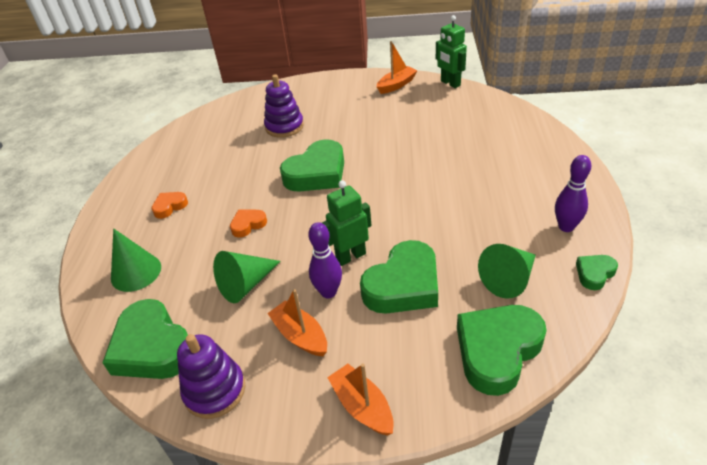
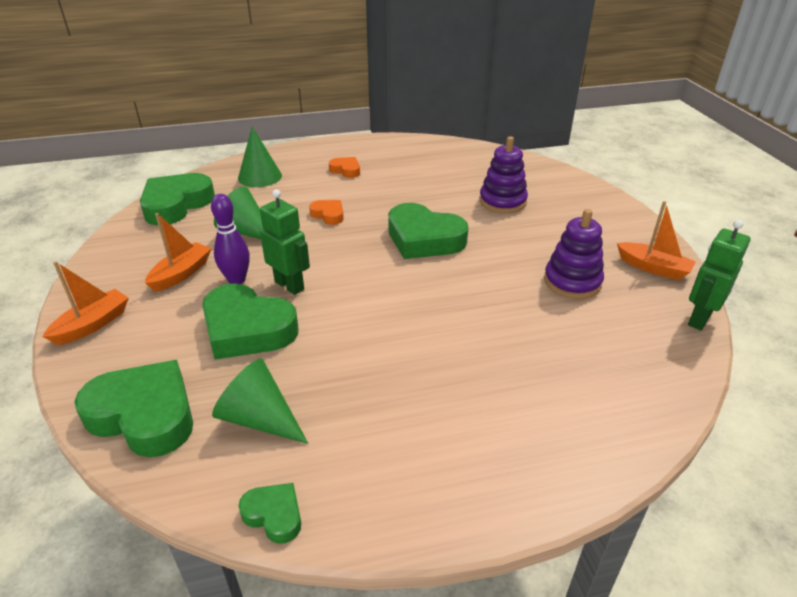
camera: 70 degrees right, 5 degrees down
(215, 390) = (127, 243): purple stacking toy -> purple stacking toy (572, 282)
(566, 227) = (373, 479): purple bowling pin -> none

